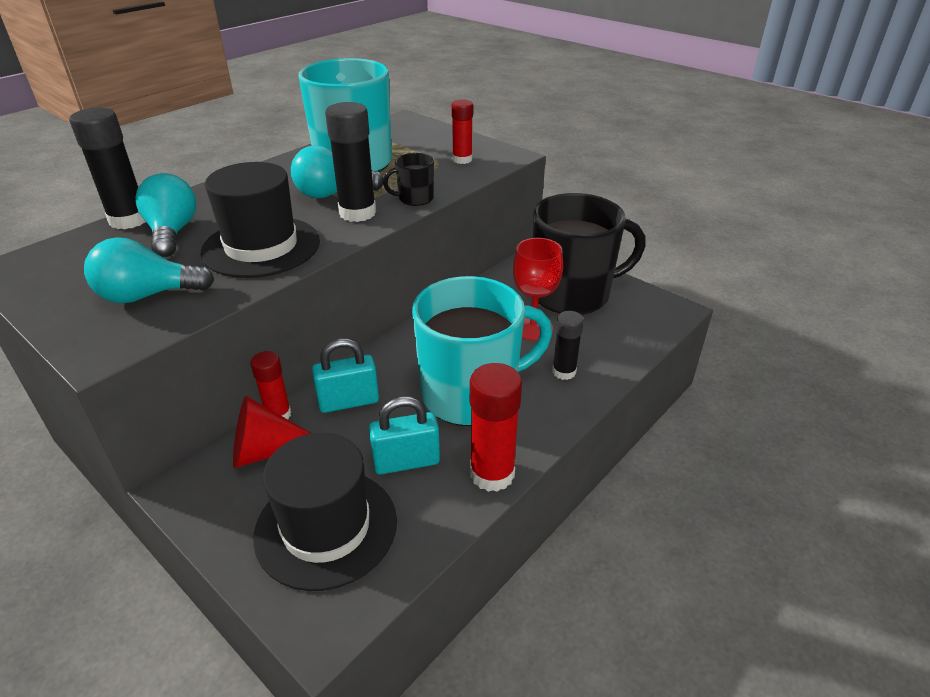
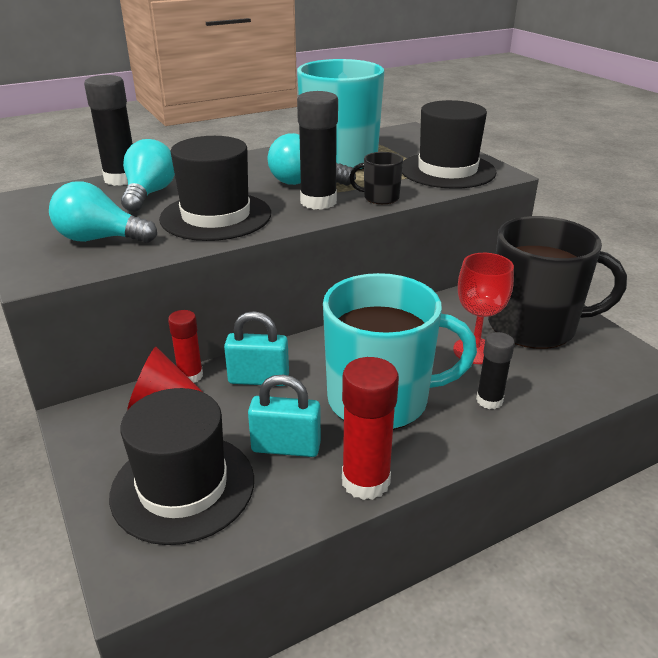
camera: 20 degrees right, 5 degrees down
(462, 159) = (447, 170): red glue stick -> black hat

